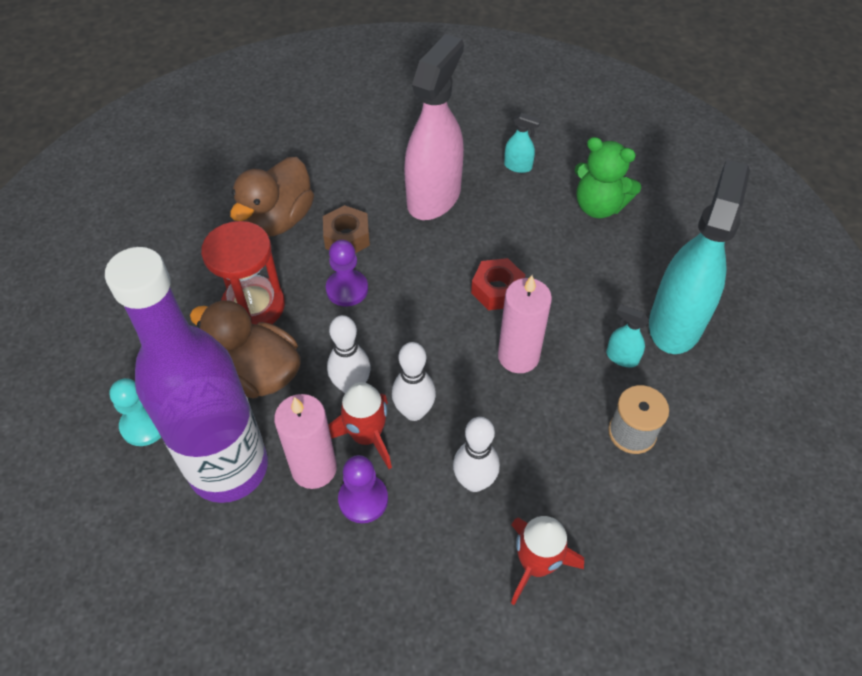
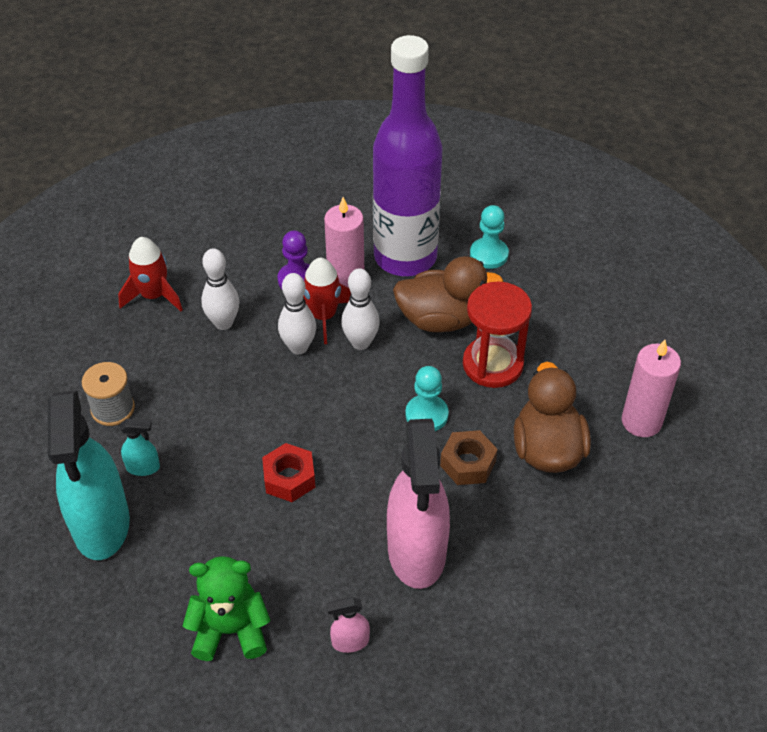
camera: 150 degrees right, 5 degrees down
(347, 289) = (426, 415): purple pawn -> turquoise pawn
(518, 166) = (350, 642): turquoise spray bottle -> pink spray bottle
(518, 356) = (237, 427): pink candle -> pink candle (641, 421)

